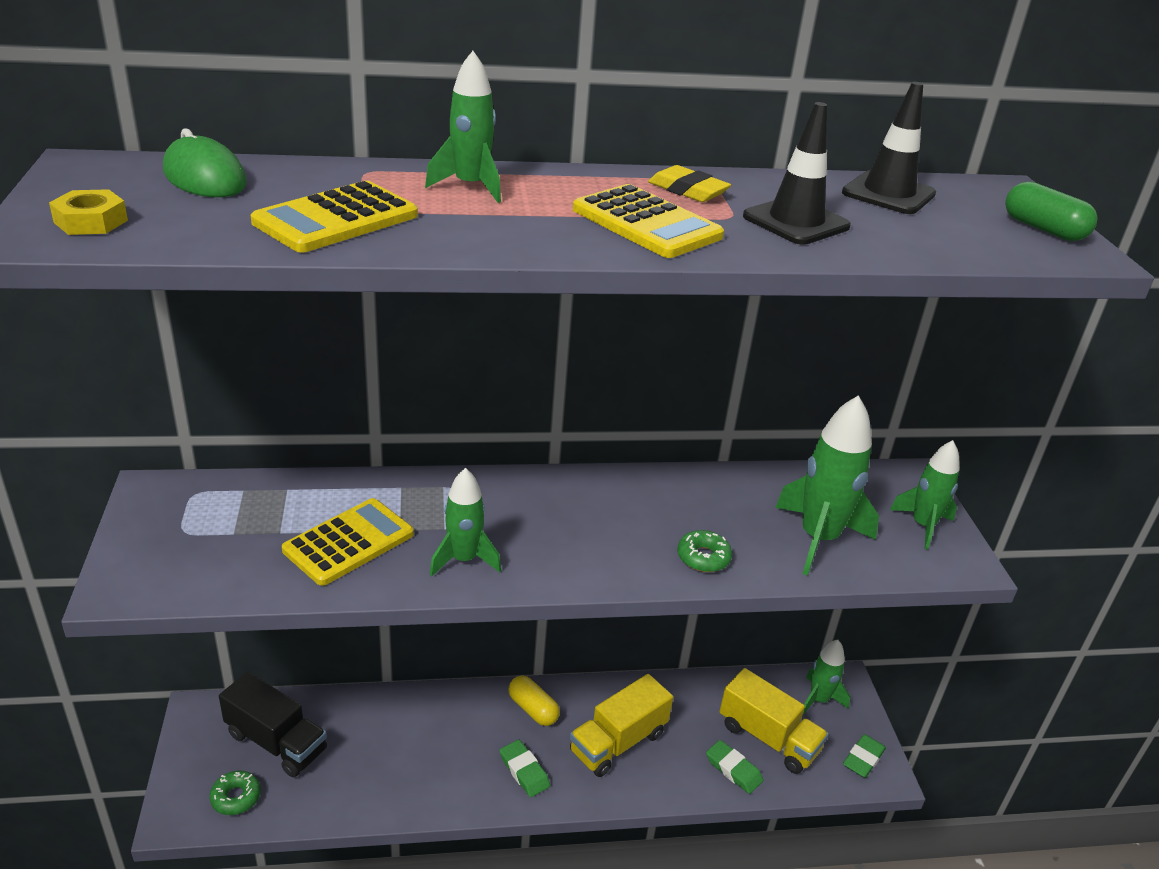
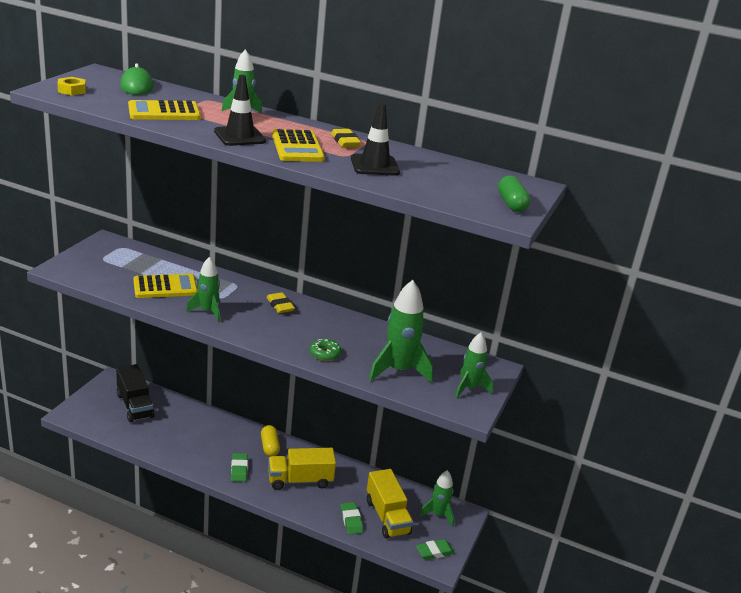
camera: 30 degrees right, 5 degrees down
(236, 797) = (99, 419): green donut -> none
(554, 499) = (280, 305): none -> yellow eraser
(888, 194) = (454, 169): black traffic cone -> black traffic cone (239, 136)

